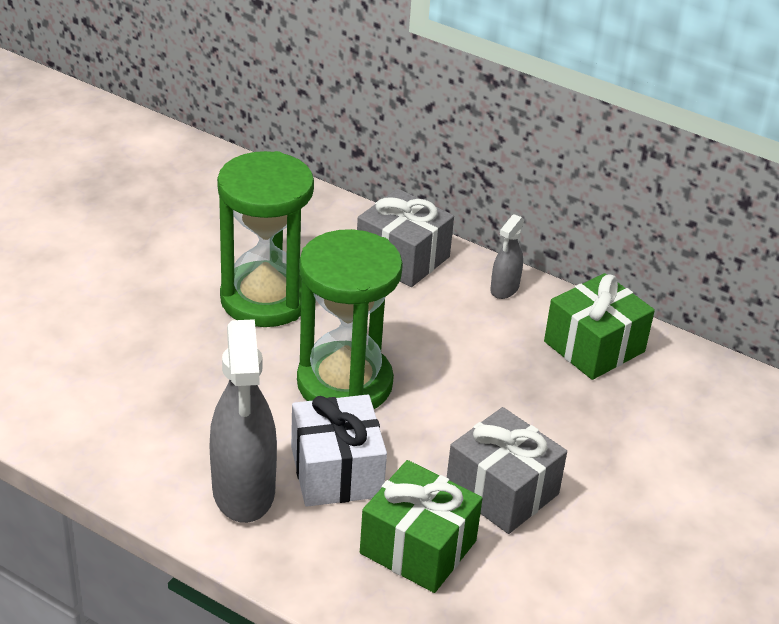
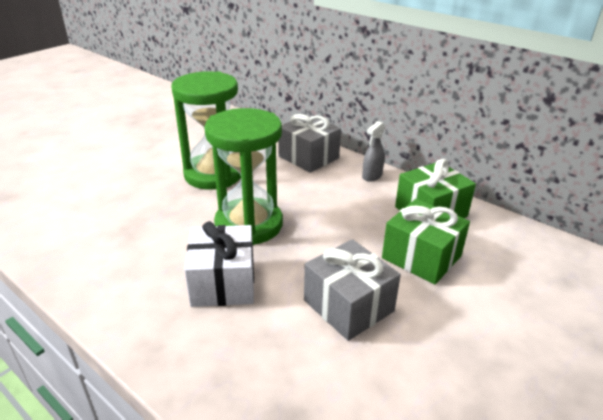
camera: 10 degrees right, 5 degrees down
(243, 491) = (148, 292): grey spray bottle -> none
(418, 547) = (270, 346): green gift -> green gift (421, 257)

